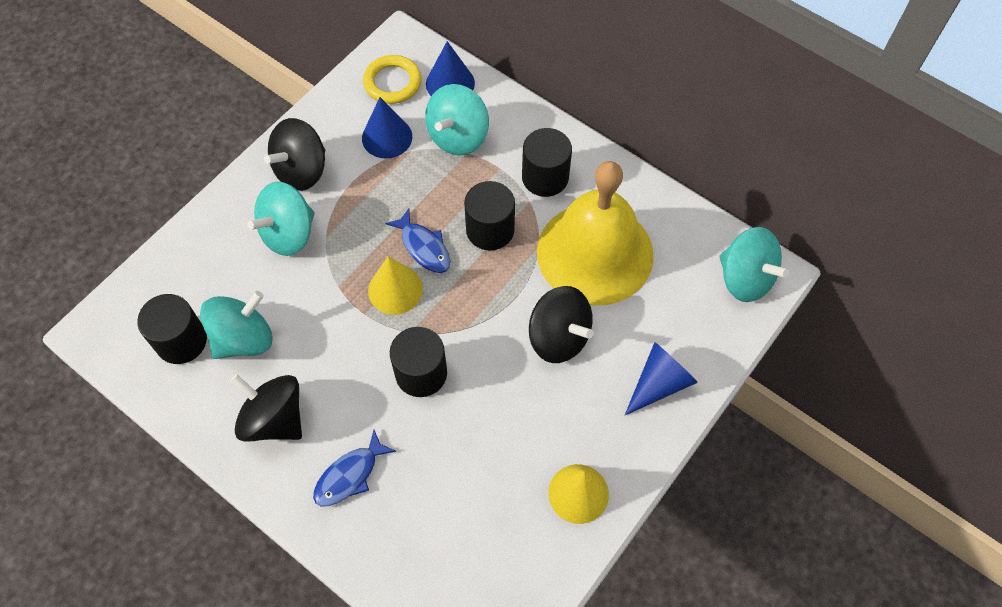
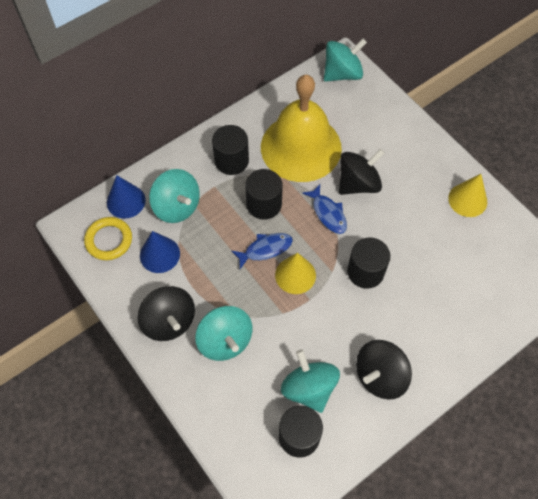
camera: 75 degrees left, 0 degrees up
(350, 475) = (432, 332): blue fish -> blue fish (328, 213)
(659, 383) = (403, 138): blue cone -> none

